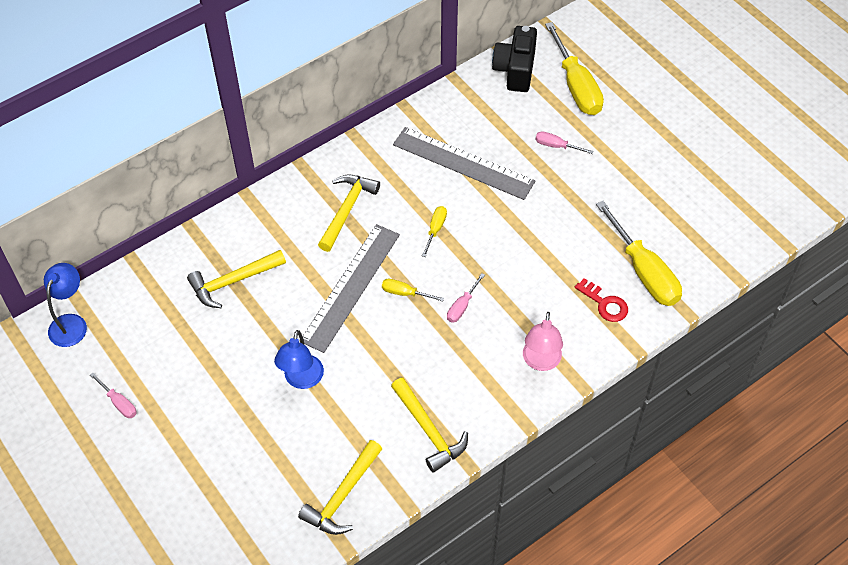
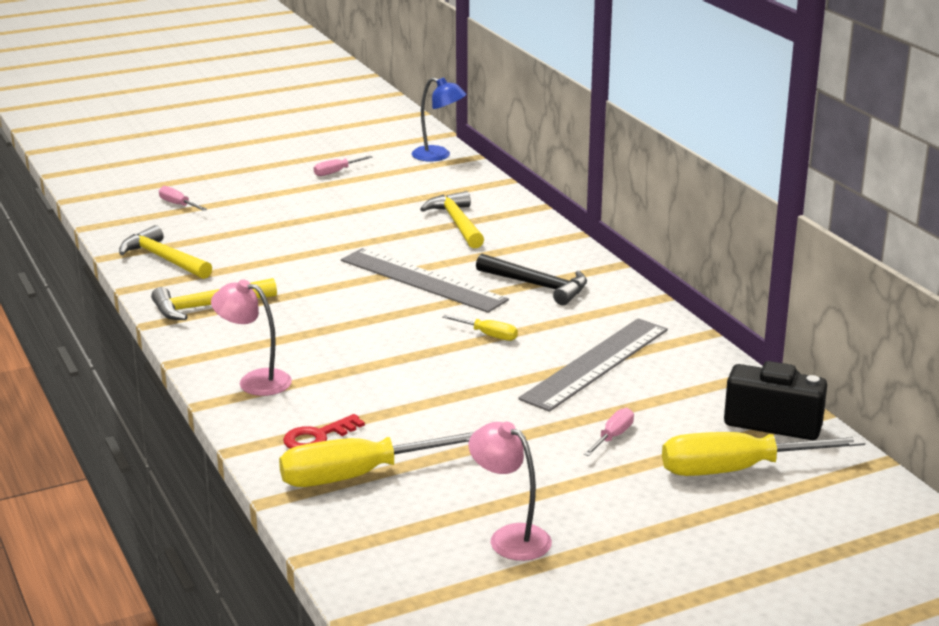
camera: 100 degrees right, 30 degrees down
(302, 380) = (313, 248): blue lamp -> none
(347, 210) = (538, 286): yellow hammer -> black hammer
(405, 293) = (399, 309): yellow screwdriver -> none
(462, 306) = (363, 340): pink screwdriver -> pink screwdriver (178, 205)
(682, 183) = (510, 537): none -> pink lamp

